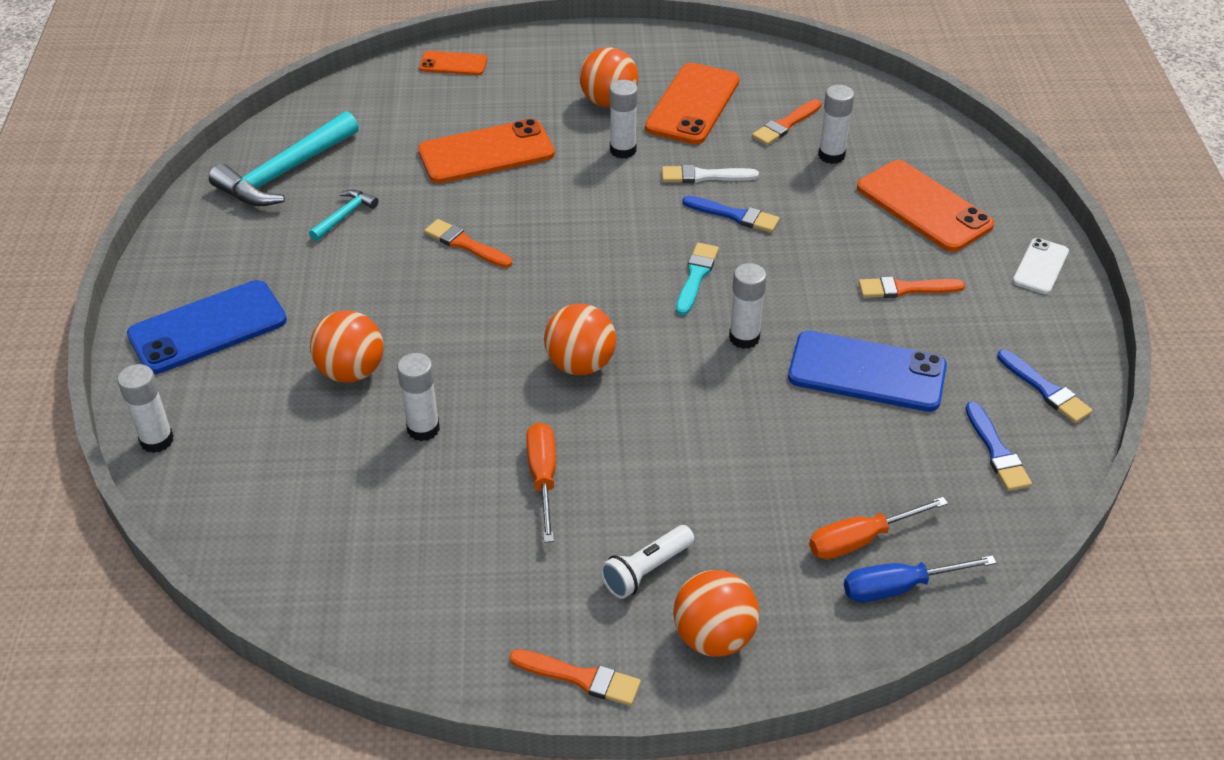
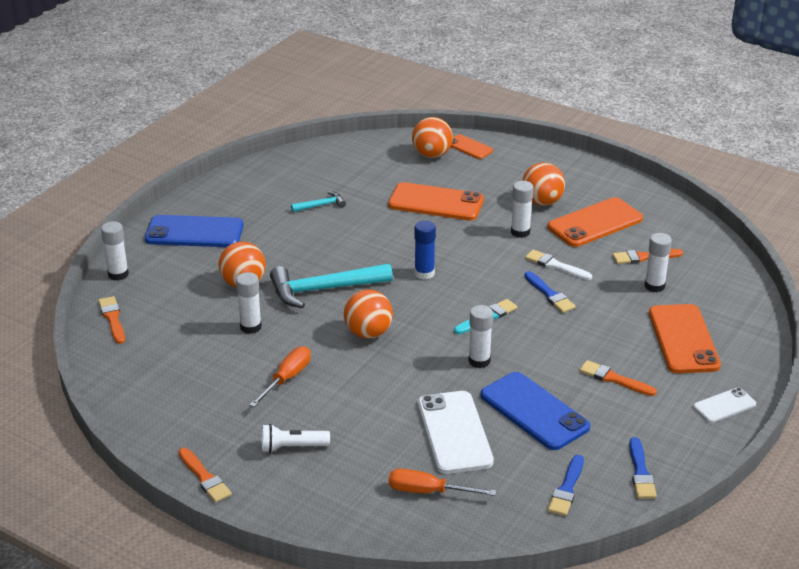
camera: 35 degrees right, 10 degrees down
(284, 173) = (312, 171): turquoise hammer -> turquoise hammer (323, 290)
(465, 244) = (371, 246): orange brush -> orange brush (112, 319)
(566, 253) = (424, 273): none -> blue glue stick
(714, 637) = (292, 495): orange ball -> orange ball (432, 155)
(811, 446) = (454, 432): none -> white phone
(899, 587) = (422, 525): blue screwdriver -> none

